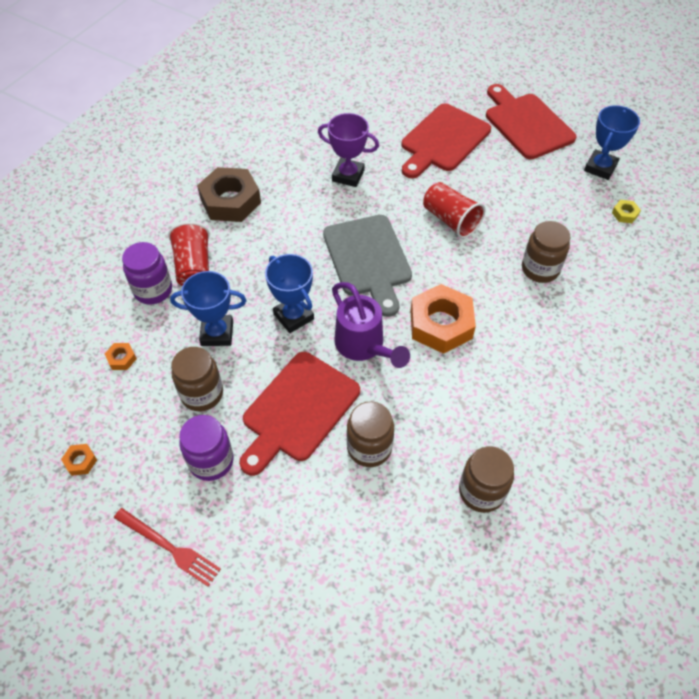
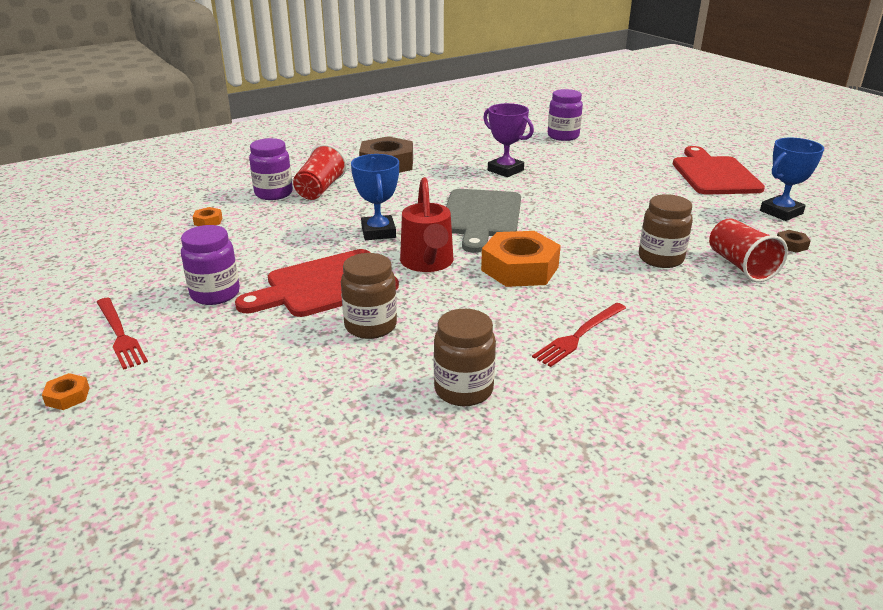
camera: 25 degrees right, 25 degrees down
(80, 461) = (110, 265): orange nut -> orange nut (67, 396)
(202, 394) = (251, 255): brown jar -> none
(217, 333) = (301, 226): blue trophy -> none
(363, 346) = (427, 263): purple watering can -> red watering can
(368, 97) = (563, 136): none -> purple jar
(443, 140) = (616, 169): red cutting board -> none
(451, 220) = (585, 211): red cup -> red cup (740, 266)
(528, 393) = (579, 335): none -> red fork
(624, 214) = (791, 245): yellow nut -> brown nut

